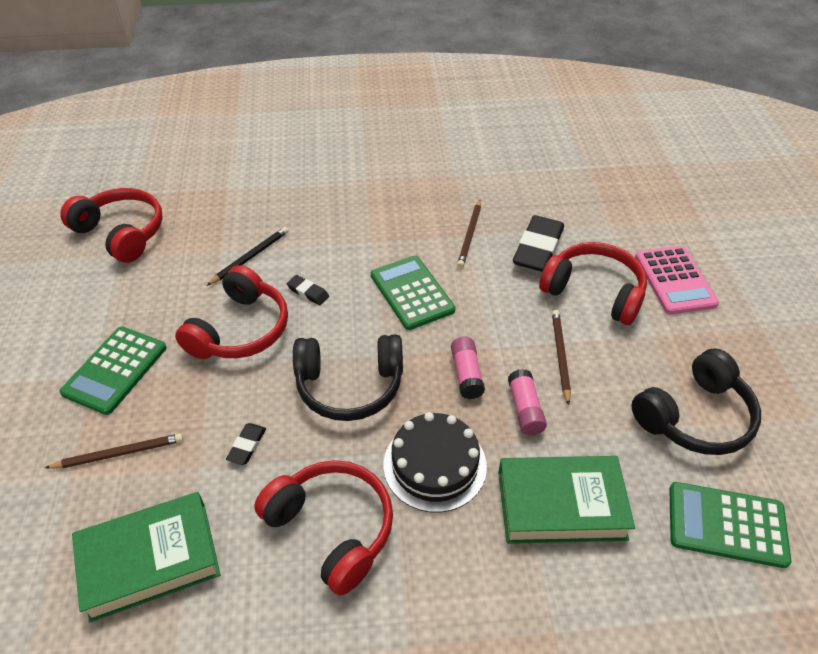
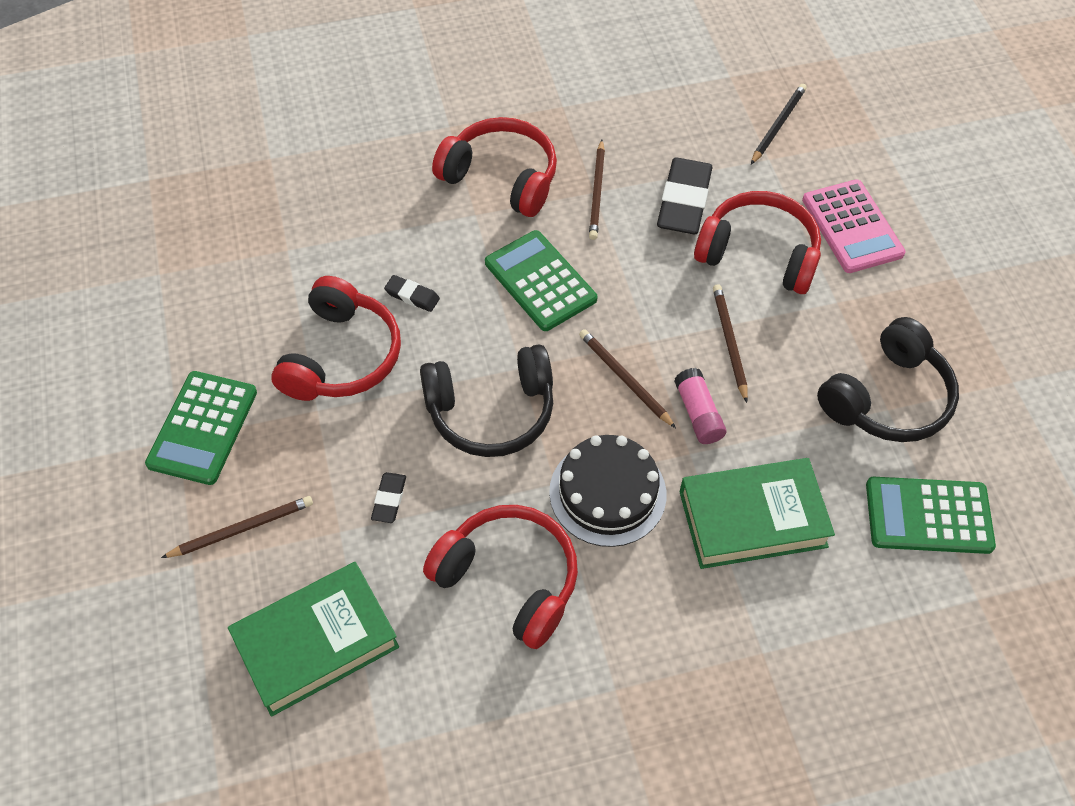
camera: 10 degrees left, 10 degrees up
(121, 233) = (147, 240): red headphones -> red headphones (501, 178)
(250, 257) = (326, 255): black pencil -> black pencil (778, 125)
(466, 374) = (624, 379): pink glue stick -> brown pencil

